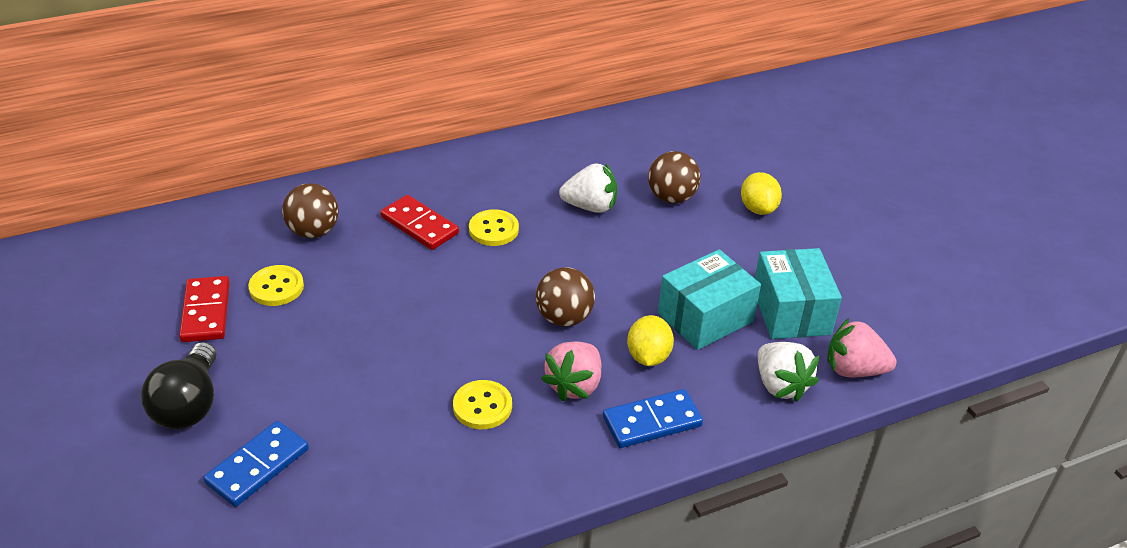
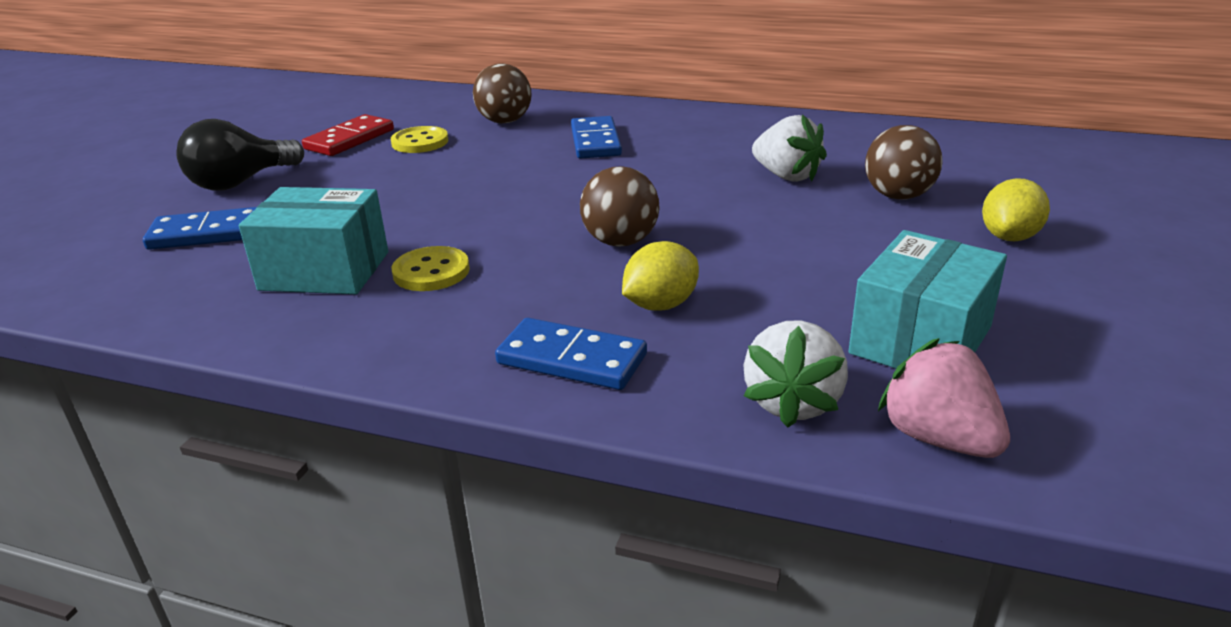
camera: 45 degrees right, 10 degrees down
(419, 225) = (596, 141): red domino -> blue domino
(493, 229) = (658, 163): yellow button -> none
(574, 385) = (542, 294): pink strawberry -> none
(705, 317) = (786, 300): turquoise box -> turquoise box (325, 271)

